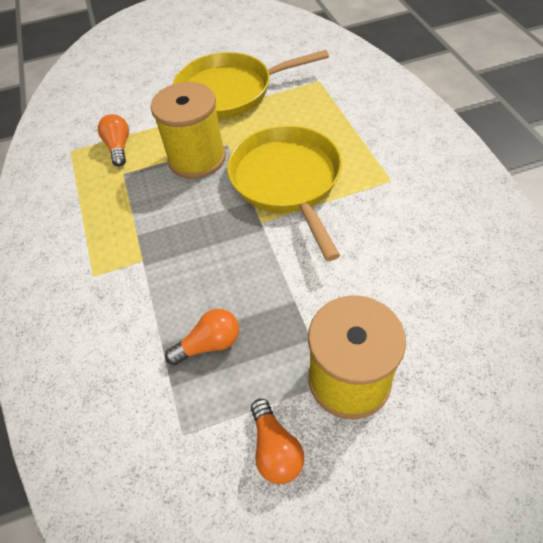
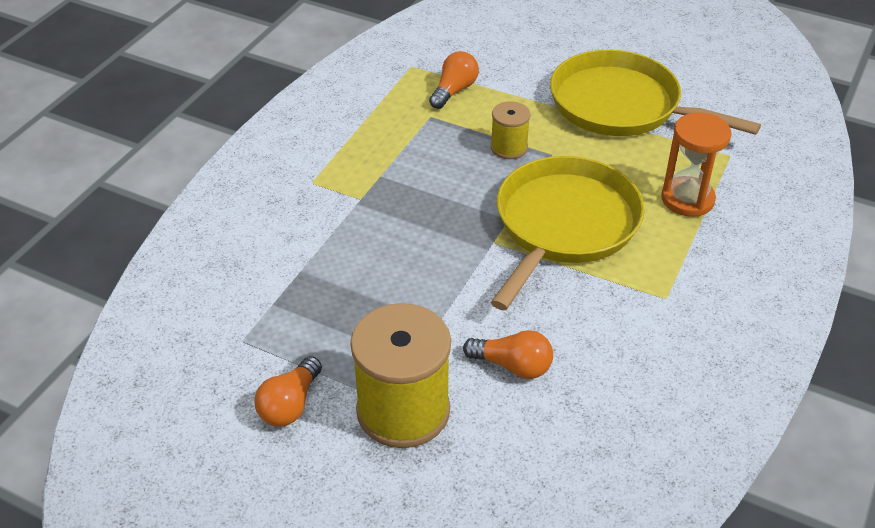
camera: 40 degrees right, 10 degrees down
(197, 158) = (509, 147): yellow spool -> yellow spool, size x0.51
(209, 344) = (333, 299): orange light bulb -> orange light bulb (512, 366)
(330, 118) = (687, 199): none -> orange hourglass

